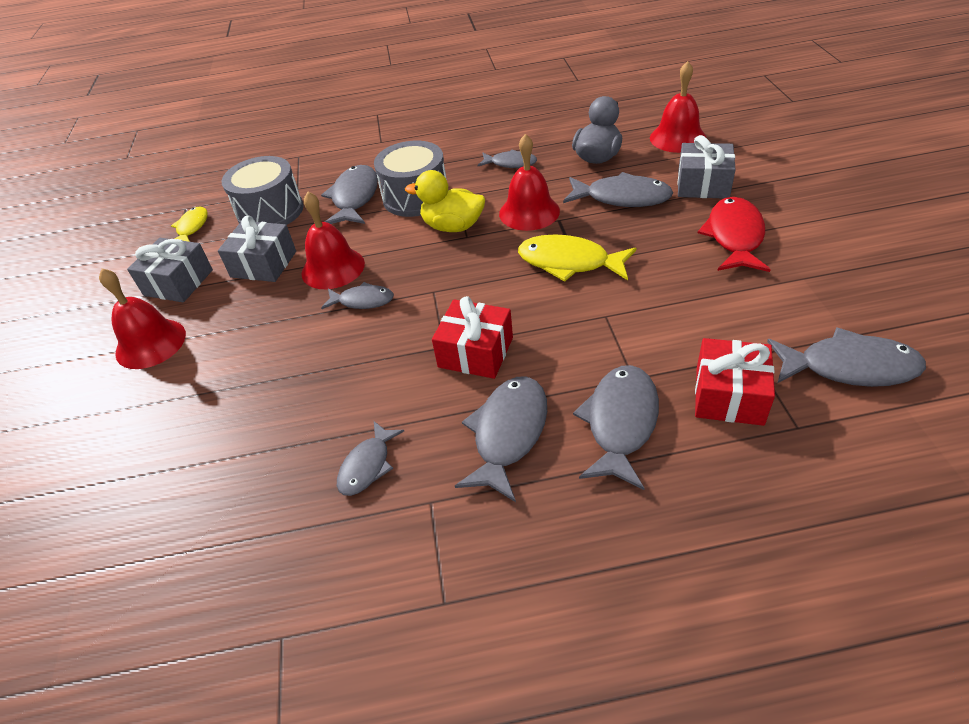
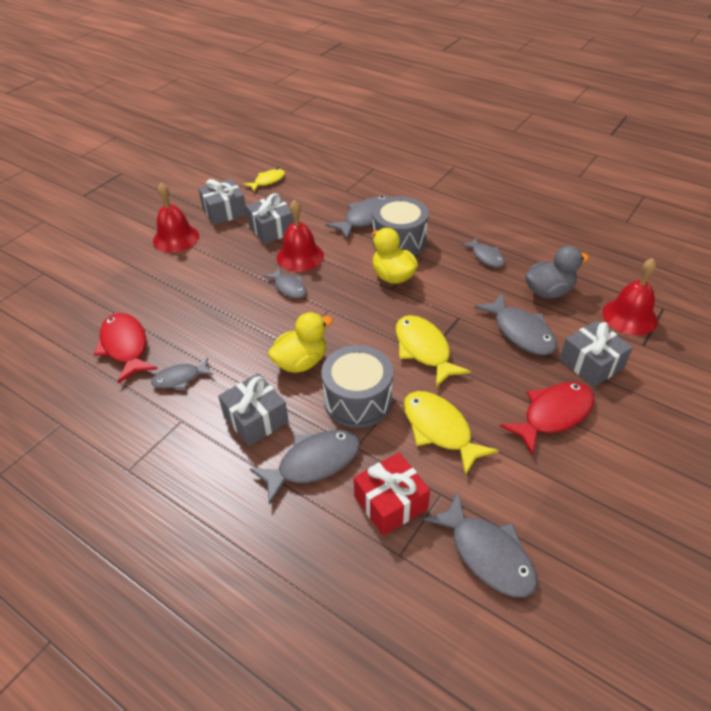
camera: 40 degrees right, 0 degrees up
(248, 489) = (125, 346): none -> red fish
(270, 211) = (314, 197): grey drum -> grey drum (358, 400)
(475, 352) = (301, 362): red gift -> yellow duck
(508, 433) = (256, 419): grey fish -> grey gift
(529, 212) = (449, 299): red bell -> none
(676, 310) = (439, 429): none -> yellow fish

